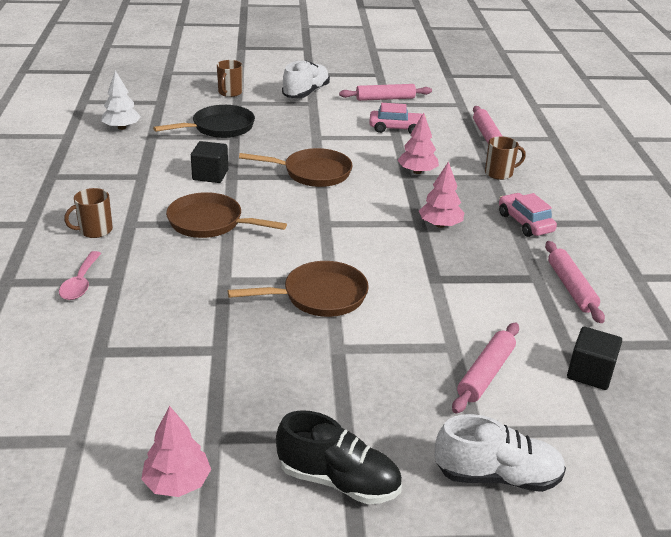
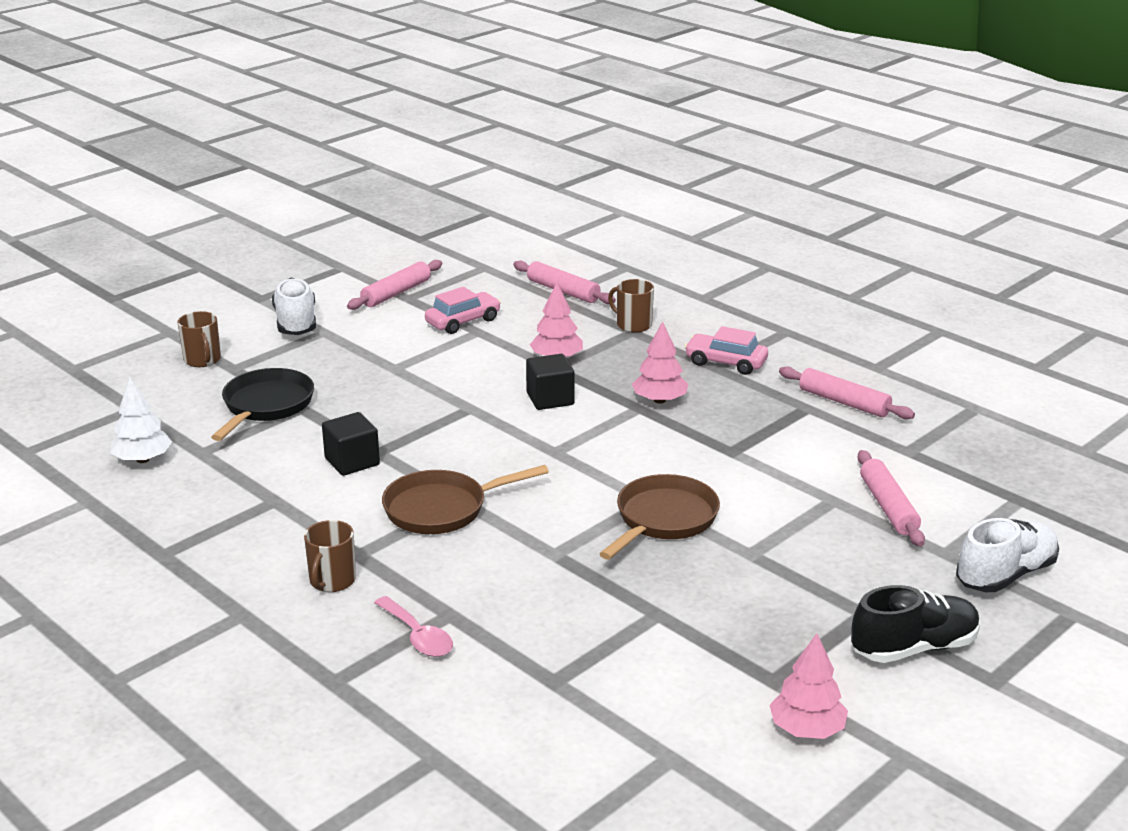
camera: 40 degrees left, 5 degrees down
(312, 173) = (457, 408): brown pan -> none
(499, 173) = (633, 325): brown mug -> brown mug turned 90 degrees counterclockwise
(590, 373) = (954, 463): black cube -> black cube (550, 399)

